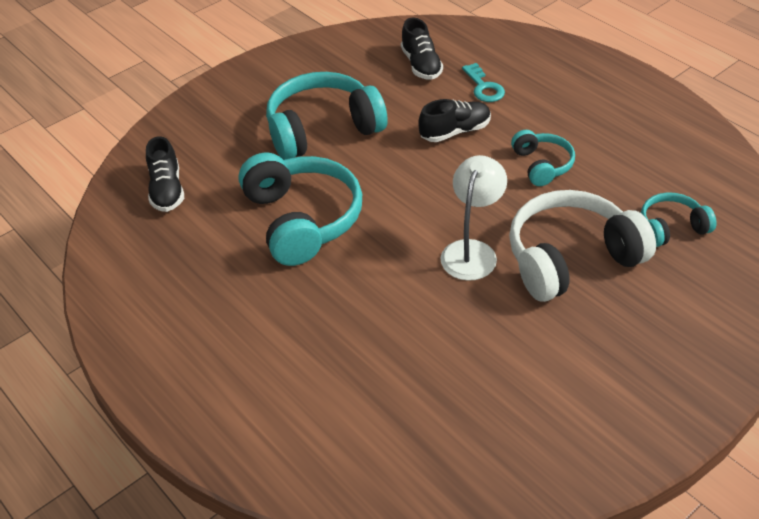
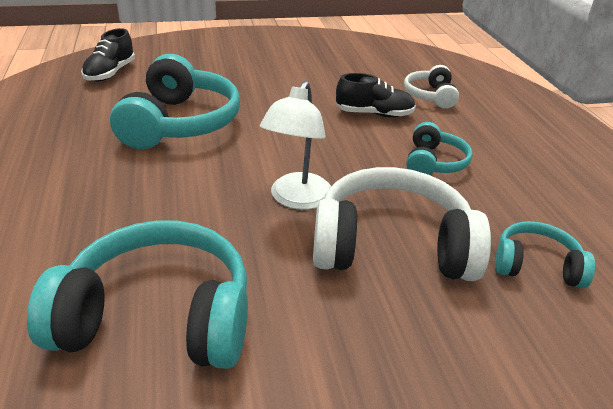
camera: 25 degrees right, 10 degrees down
(323, 129) = (266, 78): turquoise headphones -> turquoise headphones (158, 317)
(421, 65) = (389, 68): black shoe -> none
(472, 251) = (297, 199): white lamp -> white lamp turned 150 degrees clockwise
(484, 87) = (430, 96): turquoise key -> white headphones

